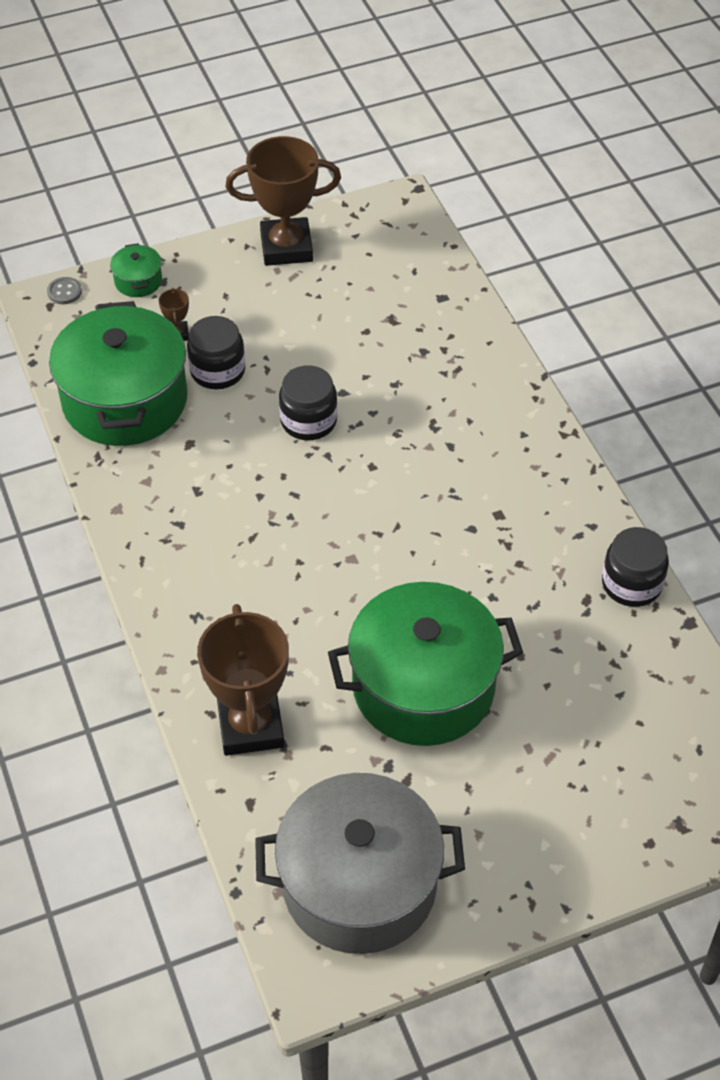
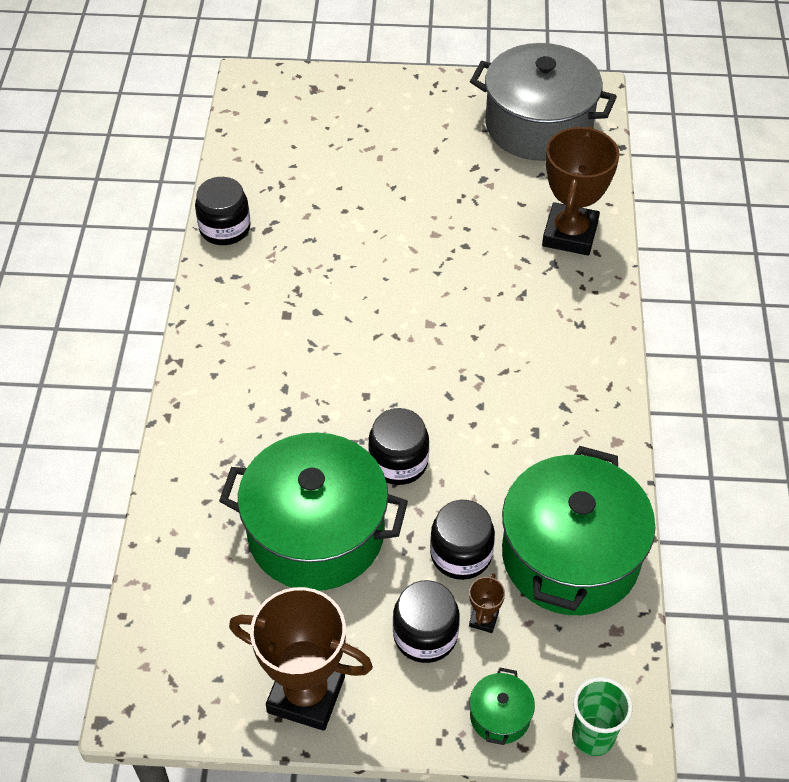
camera: 155 degrees left, 0 degrees up
(64, 292) = (593, 736): grey button -> green cup
(218, 309) = (425, 635): none -> black jar
(423, 686) = (428, 216): green pot -> green pot (316, 533)

